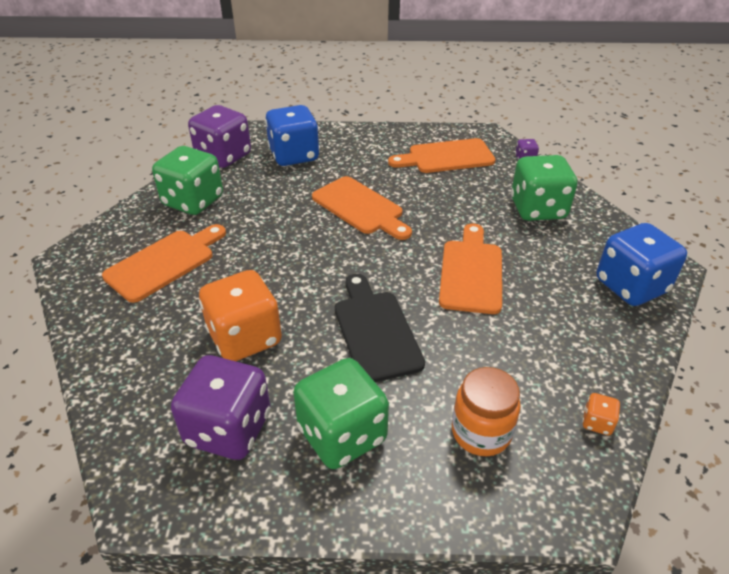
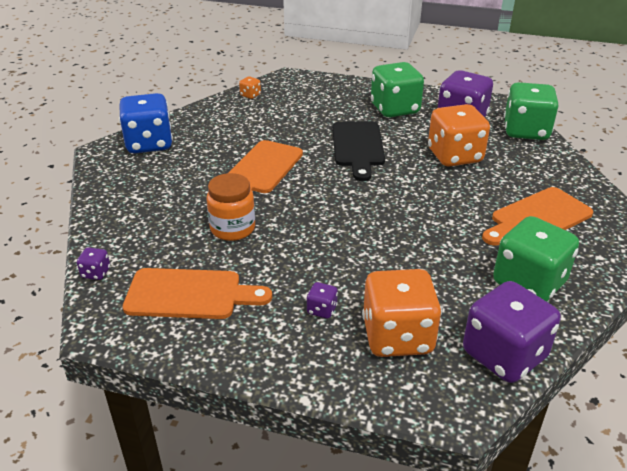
camera: 165 degrees left, 5 degrees down
(294, 156) = (397, 337): blue dice -> orange dice
(349, 162) = (322, 310): none -> purple dice
(360, 207) = (332, 242): orange cutting board -> none
(481, 432) = (316, 100): orange jar -> orange jar (233, 228)
(537, 209) = (151, 210): green dice -> green dice (526, 131)

